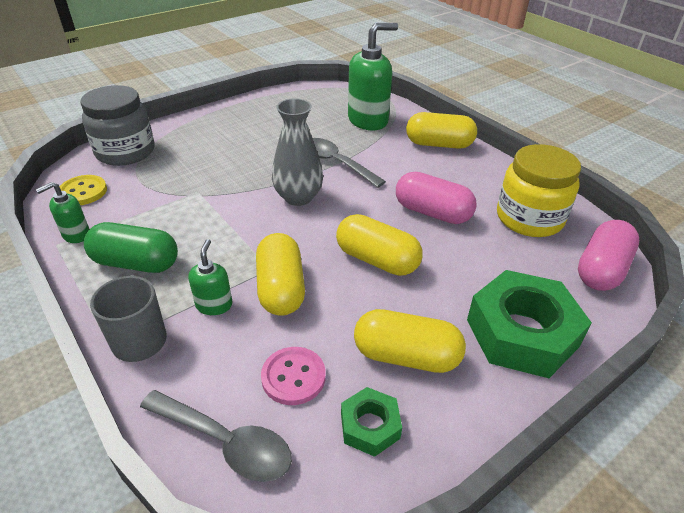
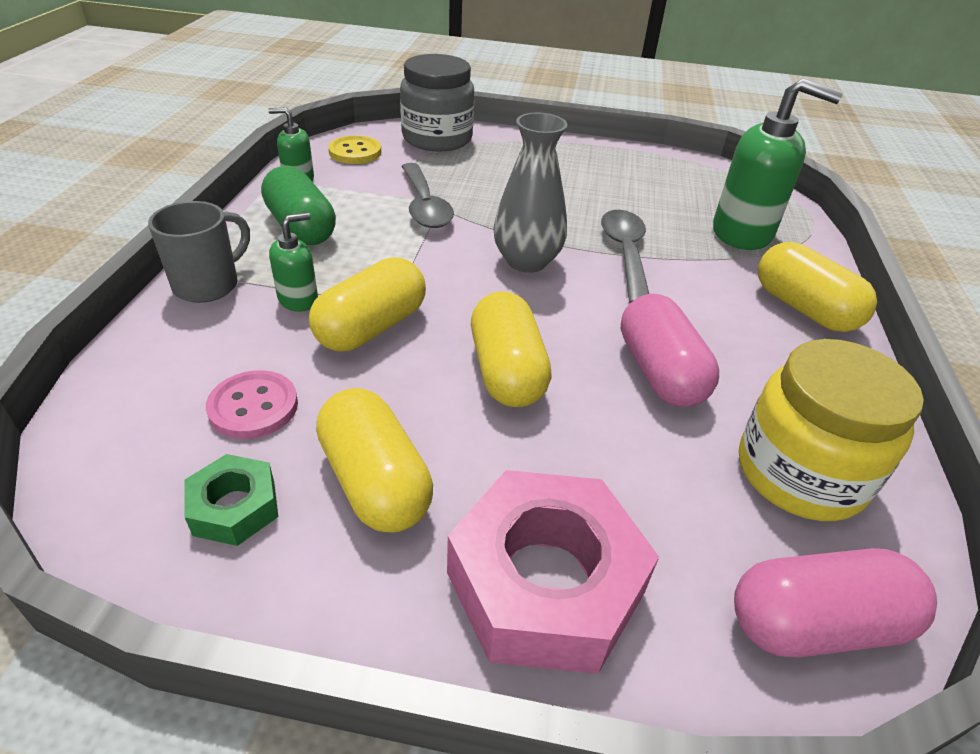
camera: 45 degrees right, 0 degrees up
(226, 442) = (126, 409): grey spoon -> grey spoon (424, 206)
(521, 333) = (545, 582): green nut -> pink nut

